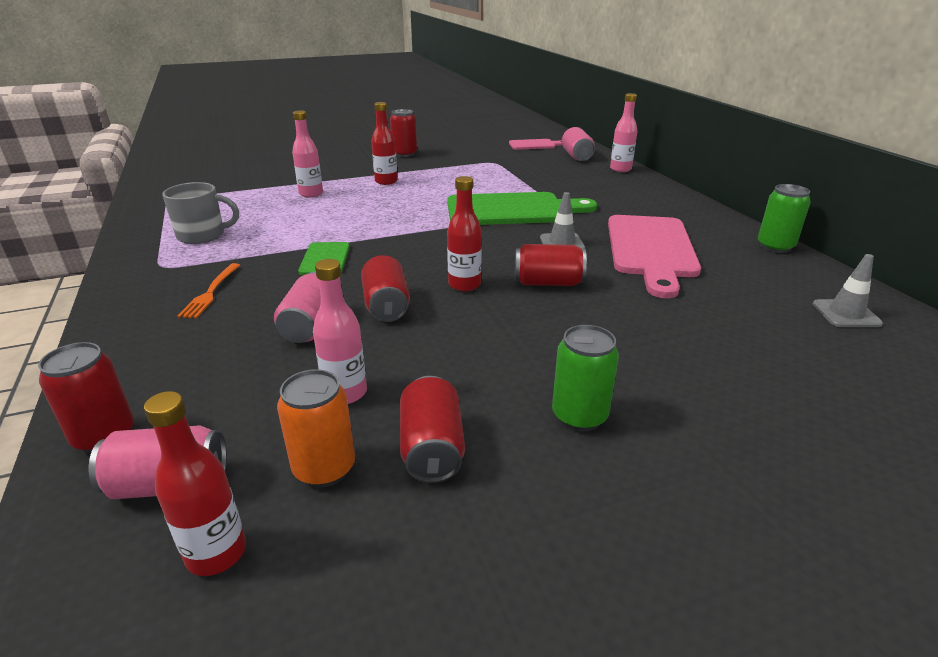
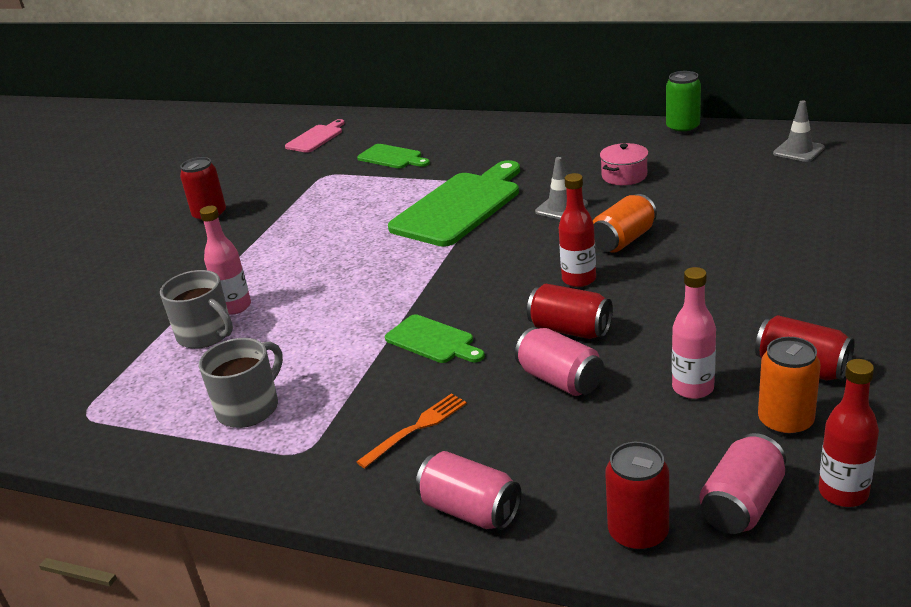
camera: 45 degrees left, 0 degrees up
(210, 293) = (417, 428): orange fork -> orange fork turned 90 degrees counterclockwise
(274, 197) = (206, 335): none -> grey mug
(386, 181) = (276, 250): red bottle -> none
(544, 170) = (392, 157): none -> green cutting board
(548, 283) = (623, 240): red can -> orange can
(576, 156) = (384, 129): pink can -> pink can (470, 510)
(579, 416) = (818, 296): green can -> none
(620, 169) = (450, 123): pink bottle -> none
(650, 249) = (624, 176): pink cutting board -> pink pot

